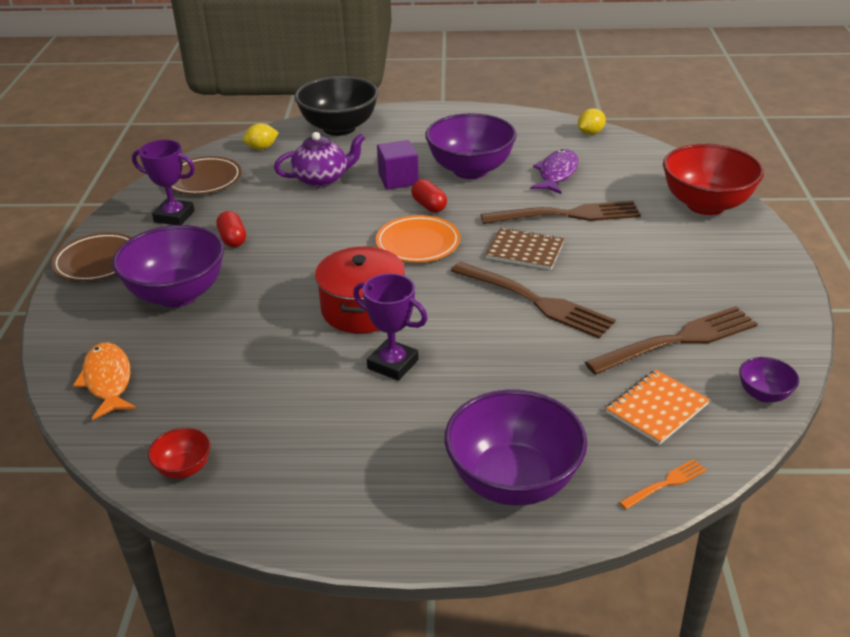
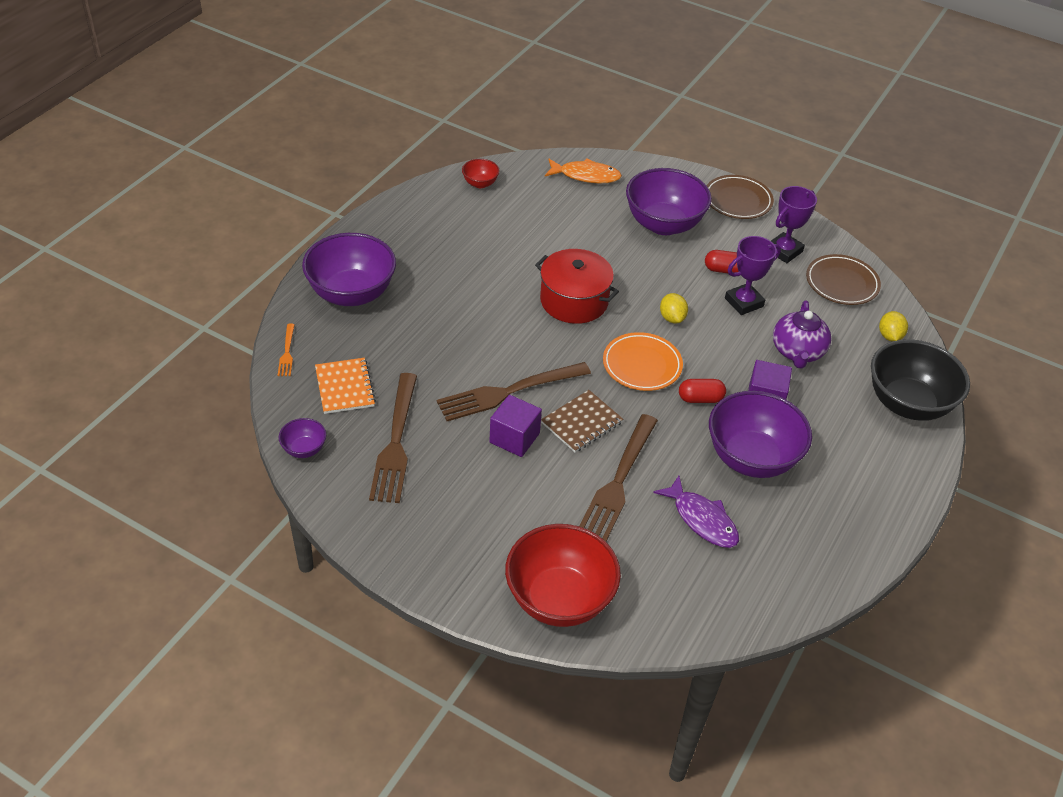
camera: 115 degrees right, 10 degrees up
(393, 364) = (499, 290): purple trophy -> purple trophy (744, 302)
(585, 277) = (514, 438): none -> purple cube
(590, 133) = (778, 604): yellow lemon -> yellow lemon (672, 318)

